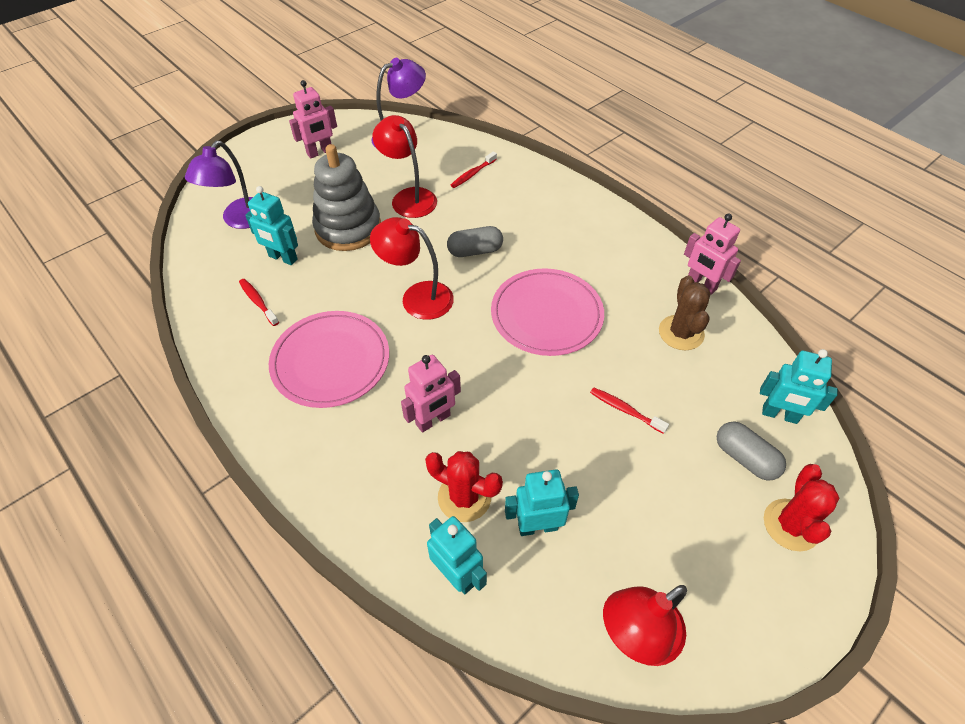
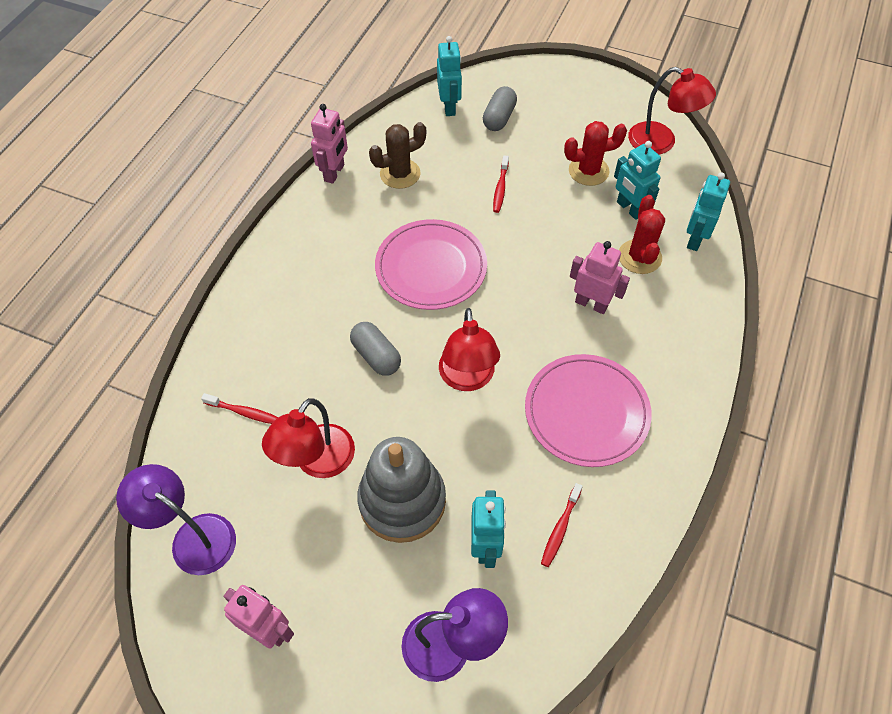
camera: 115 degrees left, 5 degrees up
(791, 525) = (535, 90): red cactus -> red cactus (588, 171)

